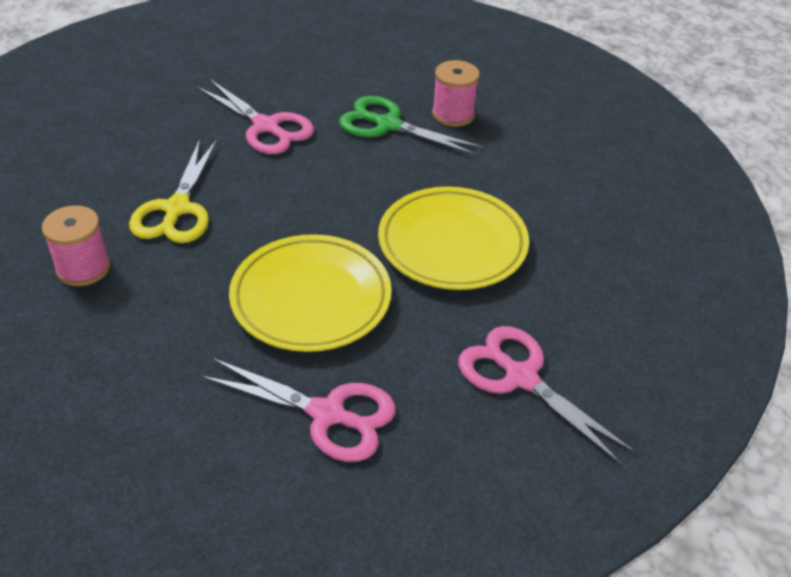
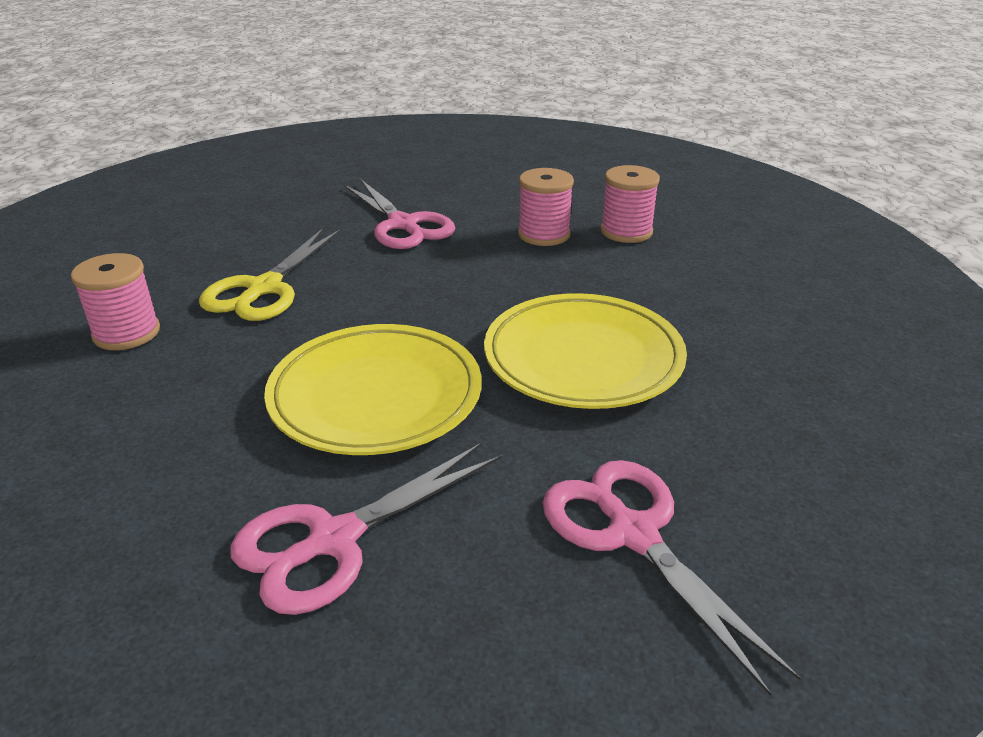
camera: 15 degrees right, 10 degrees down
(327, 414) = (333, 540): pink scissors -> pink scissors turned 105 degrees clockwise
(388, 125) = (544, 234): green scissors -> pink spool

